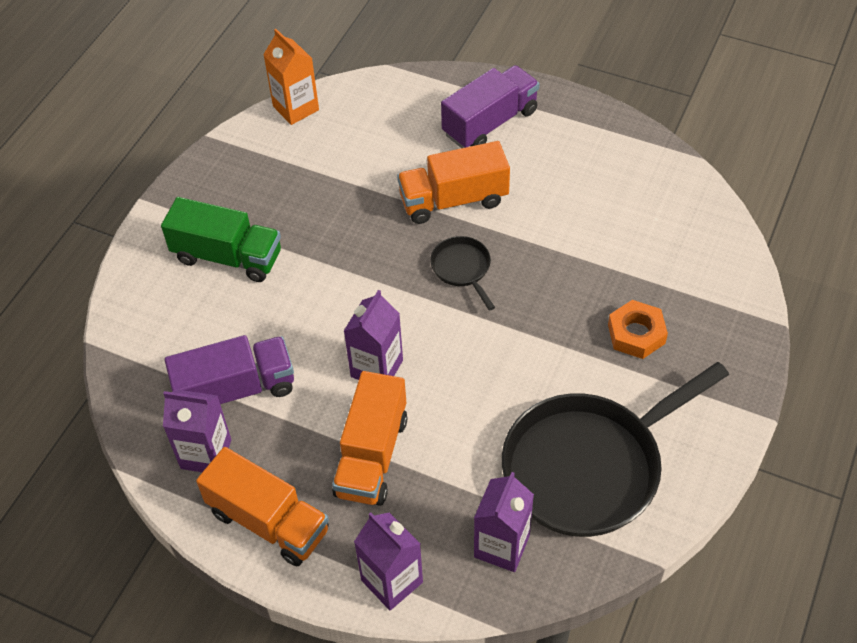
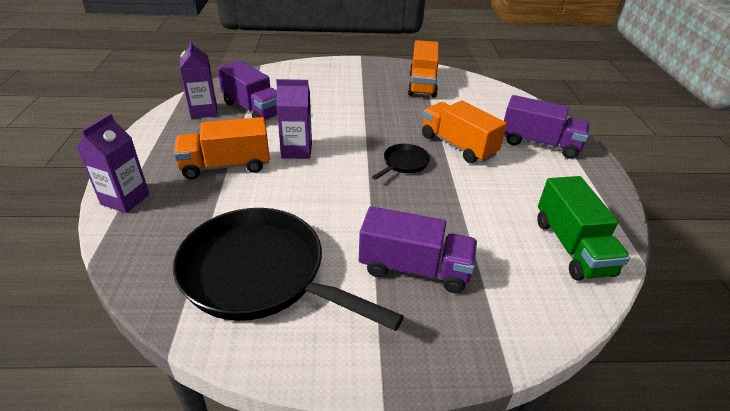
camera: 60 degrees right, 15 degrees down
(227, 257) = (343, 85): green truck -> green truck (572, 247)
(268, 521) = (162, 142): orange truck -> orange truck (422, 85)
(296, 108) = (466, 78): orange carton -> none
(501, 546) = (166, 244): purple carton -> none
(636, 334) = (414, 268): orange nut -> purple truck

